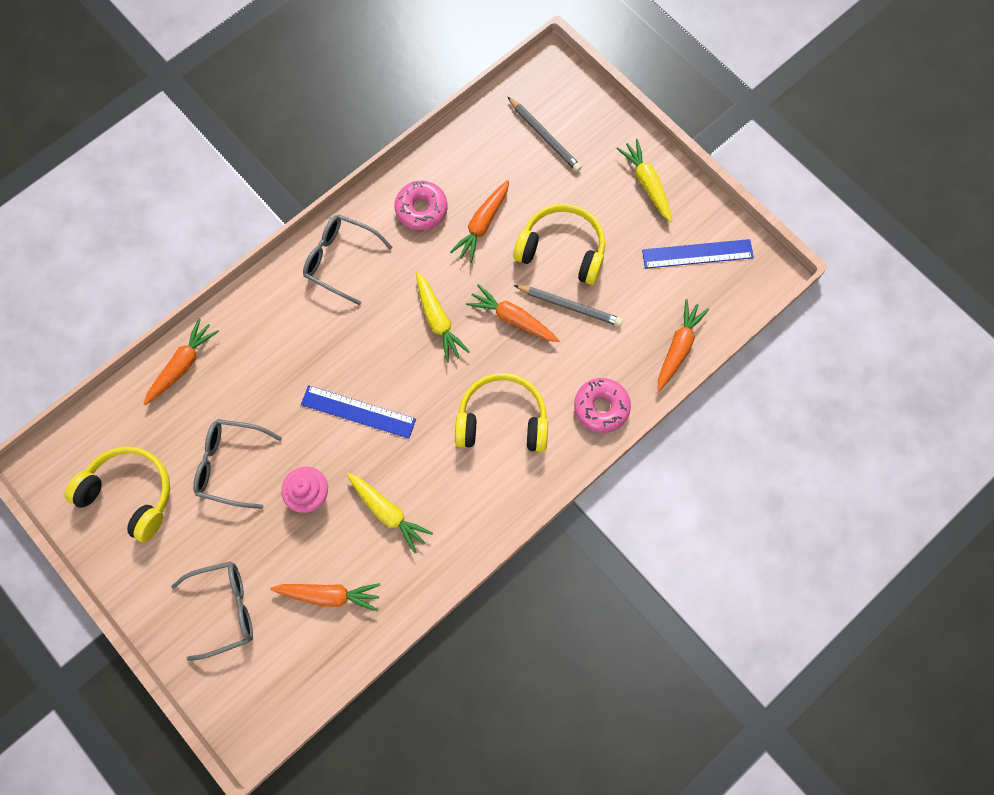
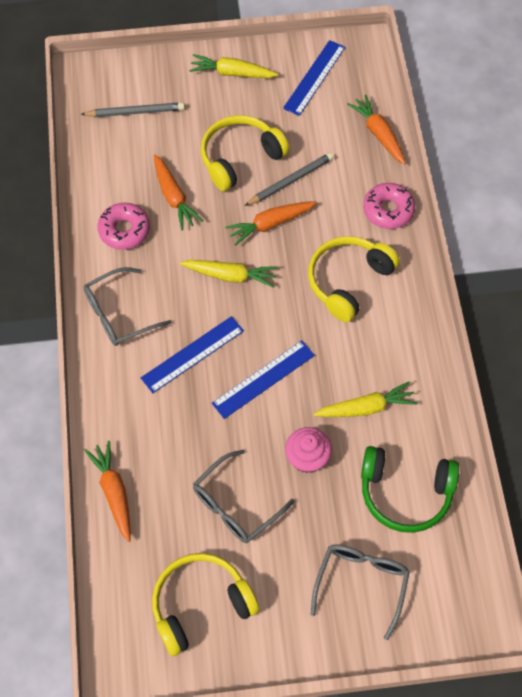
camera: 55 degrees left, 10 degrees down
(329, 595) = (405, 493): orange carrot -> green headphones
(343, 341) = (192, 354): none -> blue ruler

